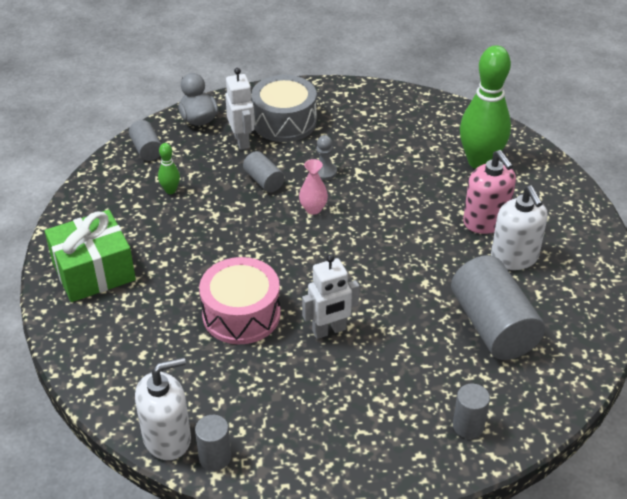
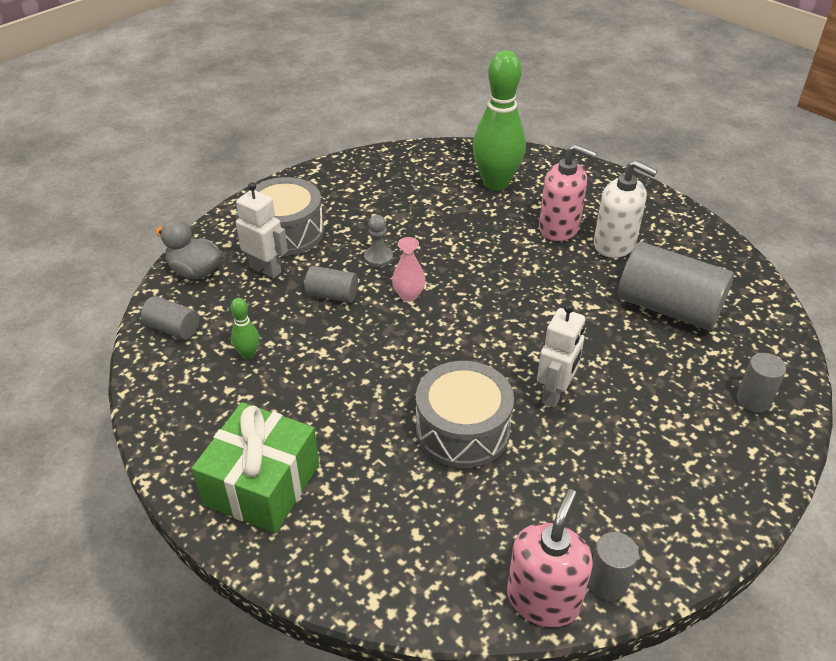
camera: 40 degrees left, 0 degrees up
(167, 438) = (543, 599): white soap dispenser -> pink soap dispenser
(241, 314) = (462, 430): pink drum -> grey drum

